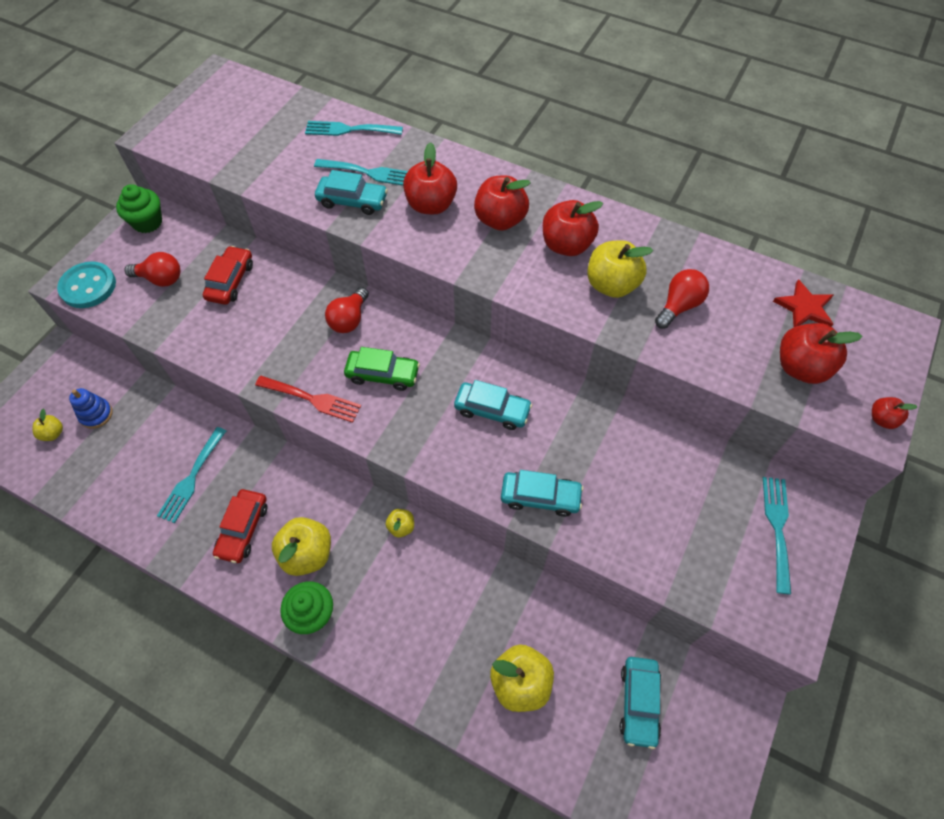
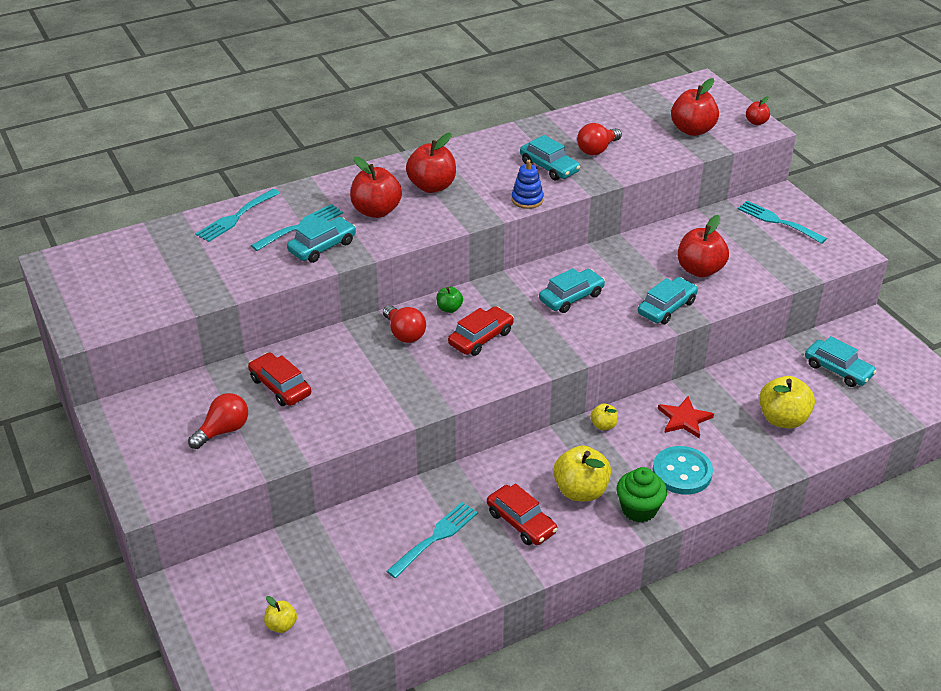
camera: 55 degrees left, 20 degrees down
(88, 286) = (173, 484): turquoise button -> turquoise button (682, 472)
(96, 414) = (291, 583): blue stacking toy -> blue stacking toy (527, 200)
(147, 222) = (136, 415): green cupcake -> none
(192, 478) = (435, 537): turquoise fork -> turquoise fork turned 105 degrees counterclockwise
(312, 399) = (465, 386): red fork -> none
(383, 374) = (481, 338): green car -> red car
(405, 330) = (449, 308): none -> green apple
(566, 245) = (491, 169): red apple -> red apple (700, 270)
(611, 285) = (549, 167): yellow apple -> turquoise car
(679, 306) = (597, 150): red light bulb -> red light bulb turned 120 degrees counterclockwise
(804, 307) = (649, 106): red star -> red star (684, 419)

